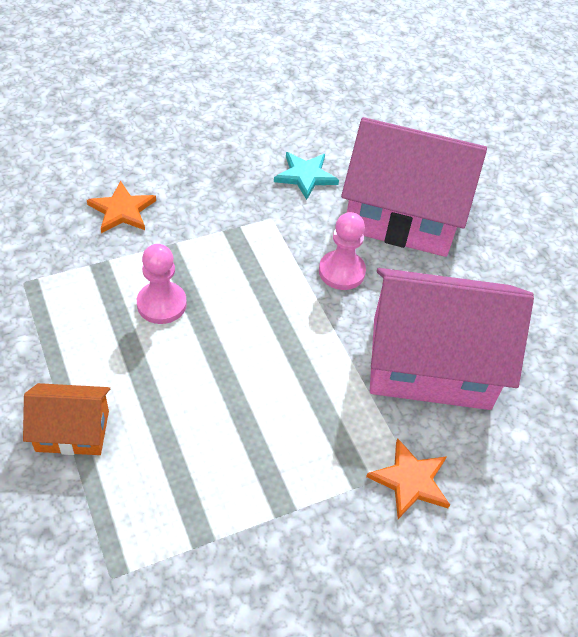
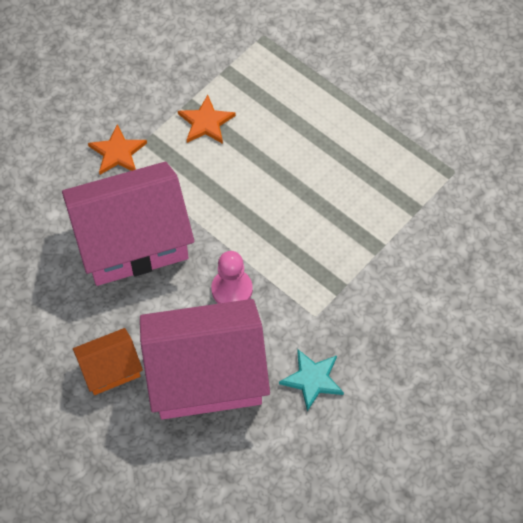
camera: 160 degrees right, 10 degrees up
(72, 431) = (341, 93): orange house -> orange house (110, 369)
(122, 210) = (437, 264): orange star -> orange star (206, 122)
(161, 304) = (348, 198): pink pawn -> none

